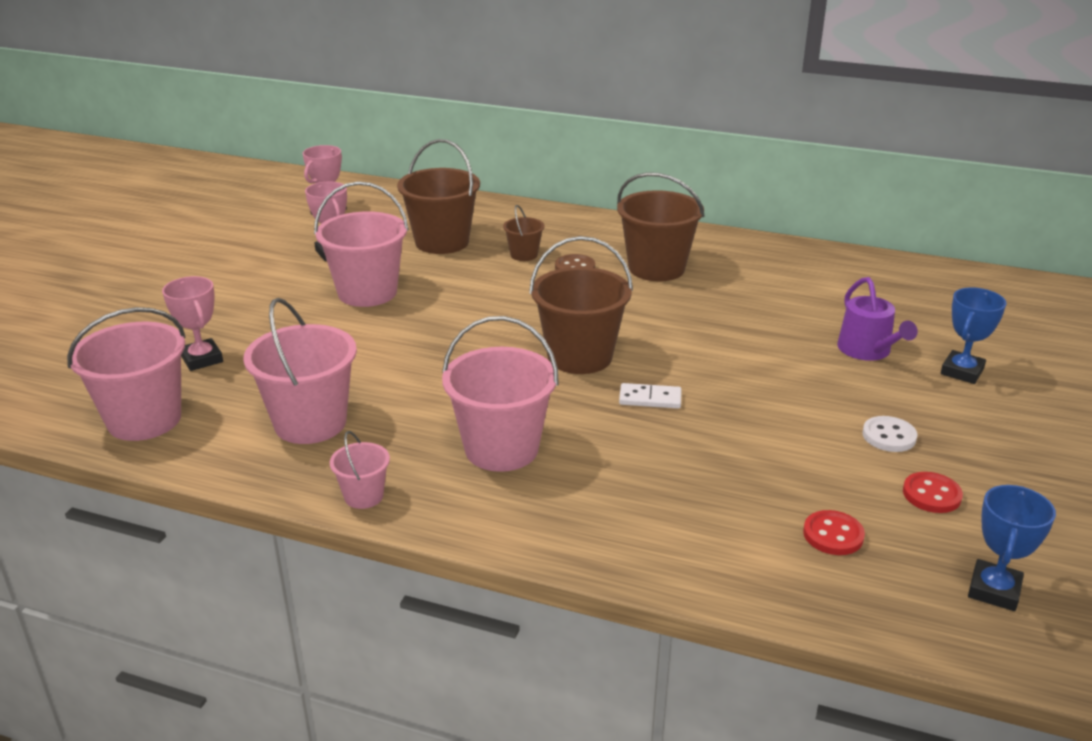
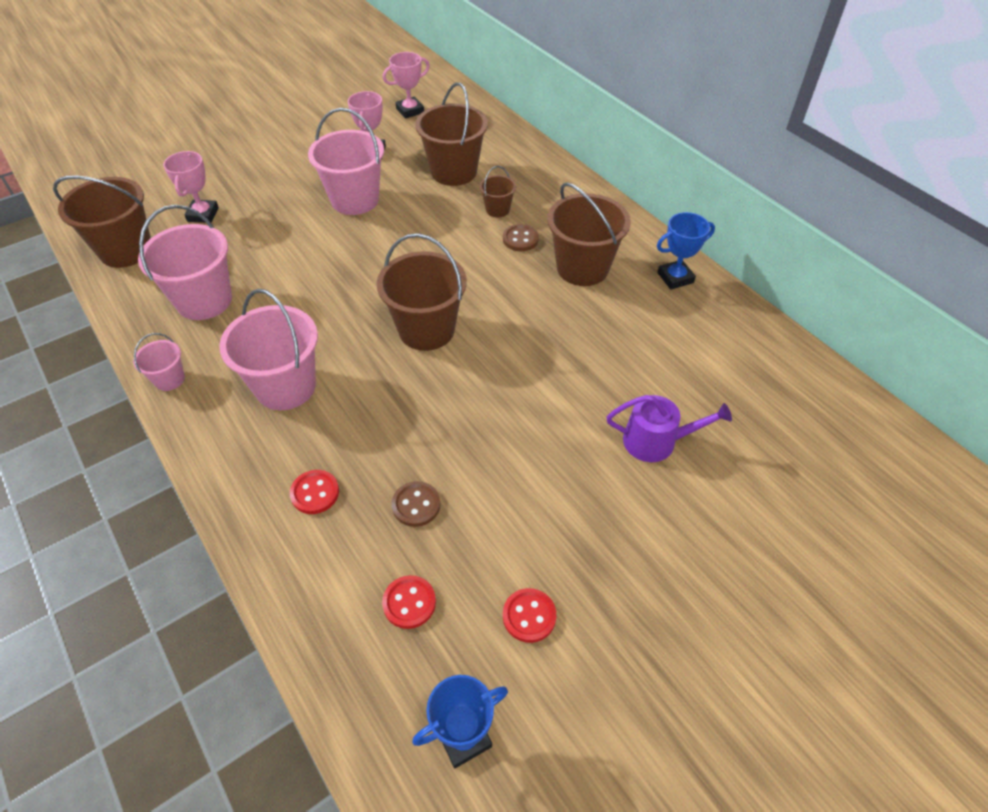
camera: 35 degrees right, 20 degrees up
(144, 420) = (126, 250): pink bucket -> brown bucket
(644, 507) = (315, 493): none -> red button
(650, 399) = (429, 396): white domino -> none
(745, 472) = (416, 505): none -> brown button
(867, 351) = (656, 441): purple watering can -> purple watering can turned 105 degrees counterclockwise
(889, 436) = (566, 538): white button -> none
(962, 371) = (714, 509): blue trophy -> blue trophy (675, 278)

